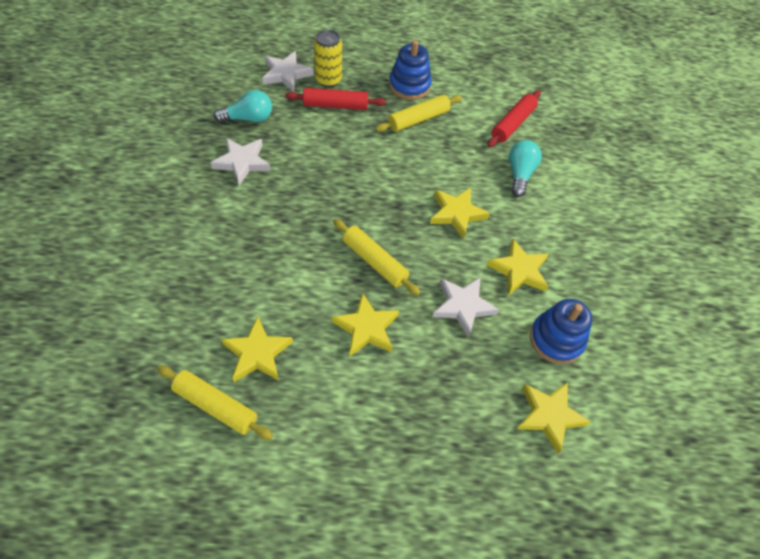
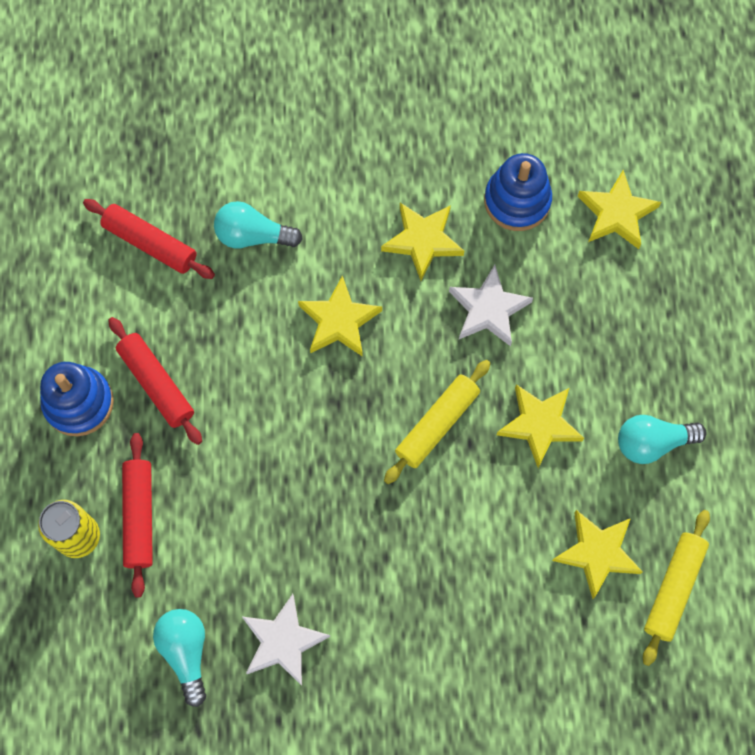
camera: 90 degrees left, 15 degrees up
(286, 74) = (71, 610): white star -> none
(340, 410) = (652, 442): none -> turquoise light bulb
(418, 119) = (156, 384): yellow rolling pin -> red rolling pin

